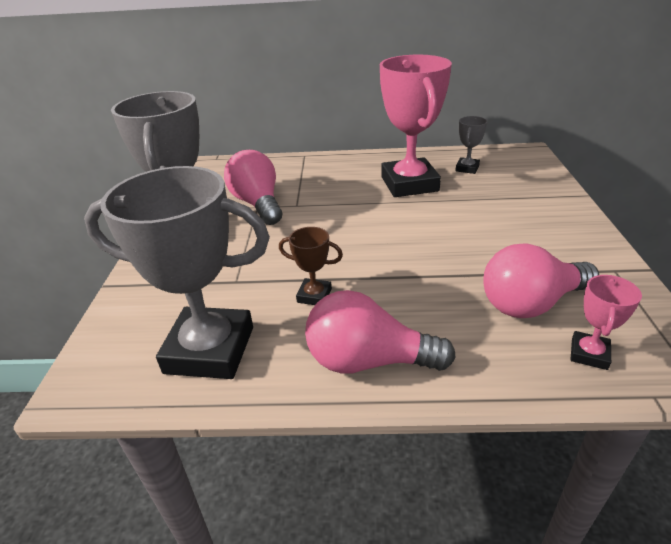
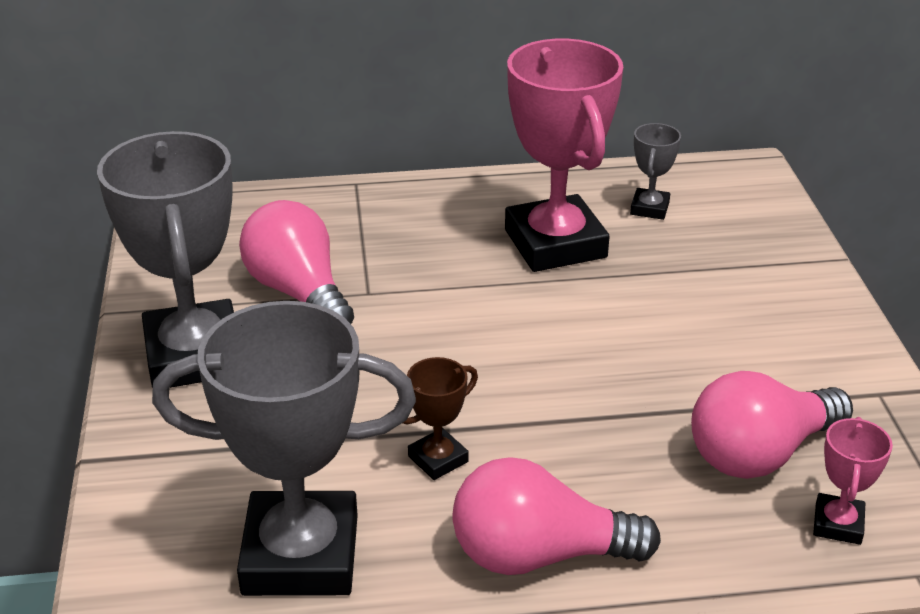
camera: 10 degrees left, 0 degrees up
(314, 295) = (438, 459): brown trophy -> brown trophy turned 45 degrees counterclockwise

